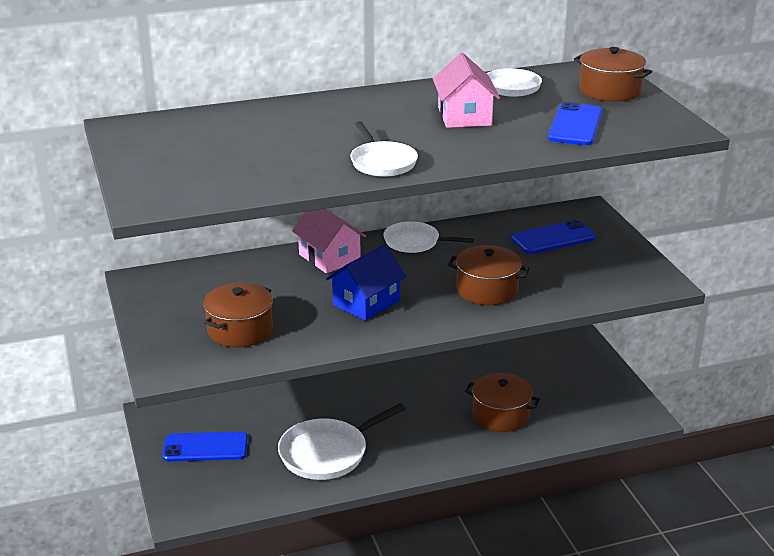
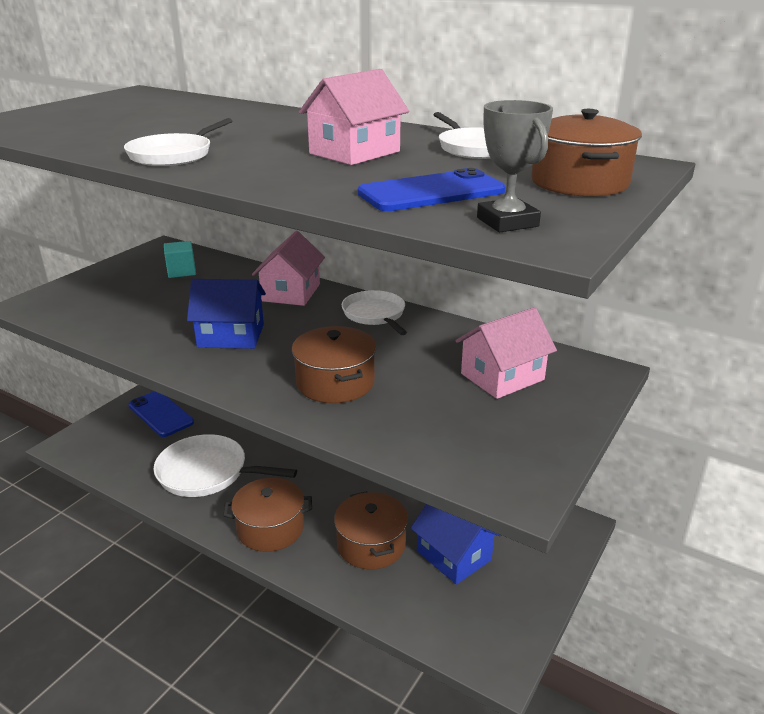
camera: 50 degrees right, 0 degrees up
(210, 287) = (181, 271): none -> turquoise cube
(240, 330) = (122, 306): brown pot -> brown pot (270, 528)
(548, 389) = (453, 555): none -> blue house
(553, 238) = (502, 377): blue phone -> pink house
(645, 127) = (507, 222): none -> grey trophy

